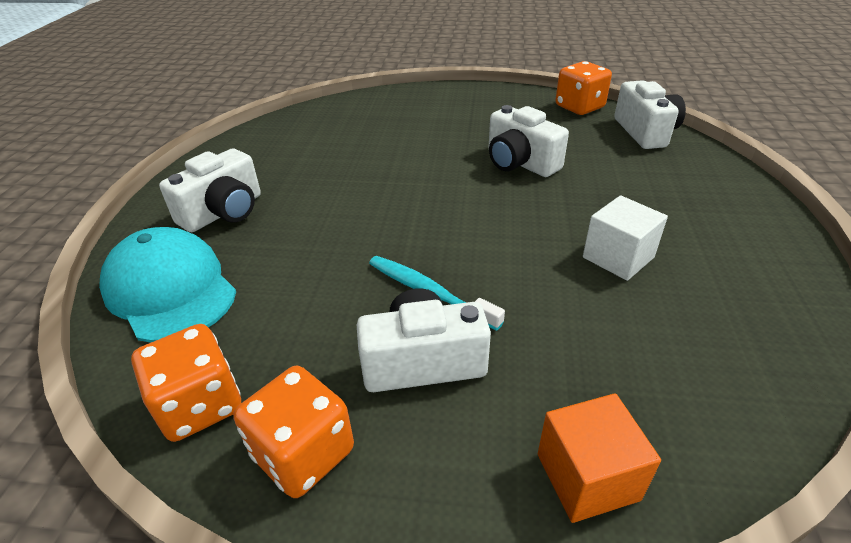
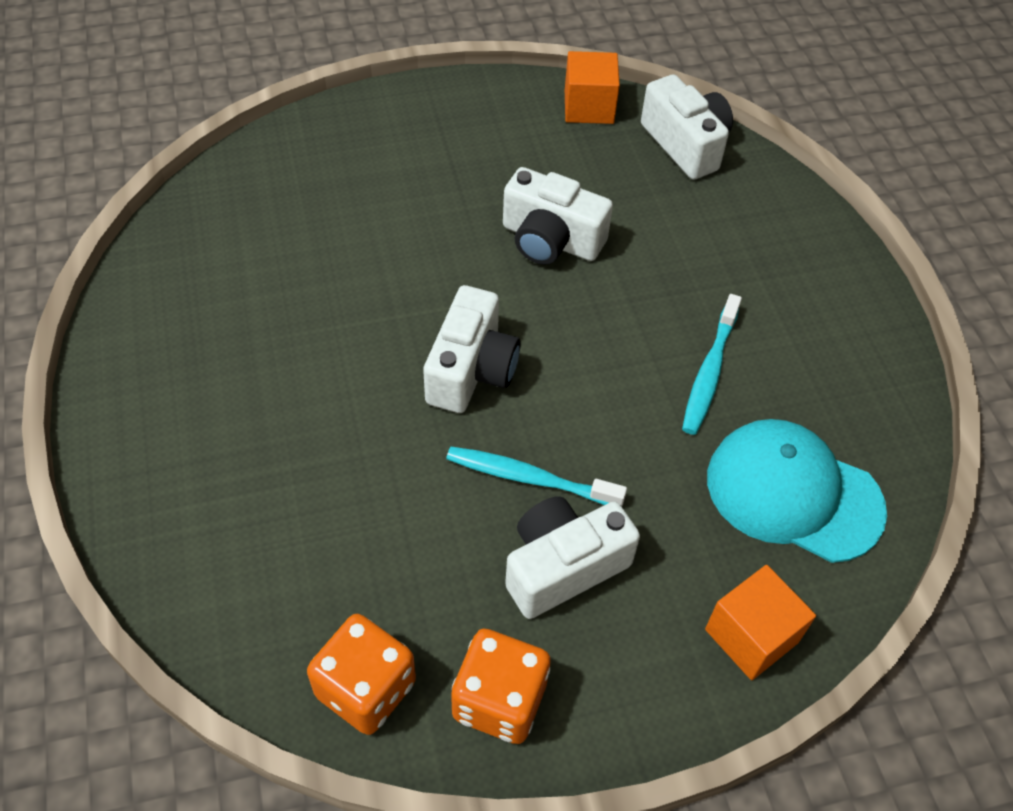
camera: 25 degrees left, 15 degrees up
(170, 289) = (226, 563): turquoise cap -> turquoise cap (793, 493)
(224, 212) = (208, 425): white camera -> white camera (471, 370)
(579, 107) = (589, 107): orange dice -> orange cube
(618, 257) = (709, 372): white cube -> turquoise toothbrush

